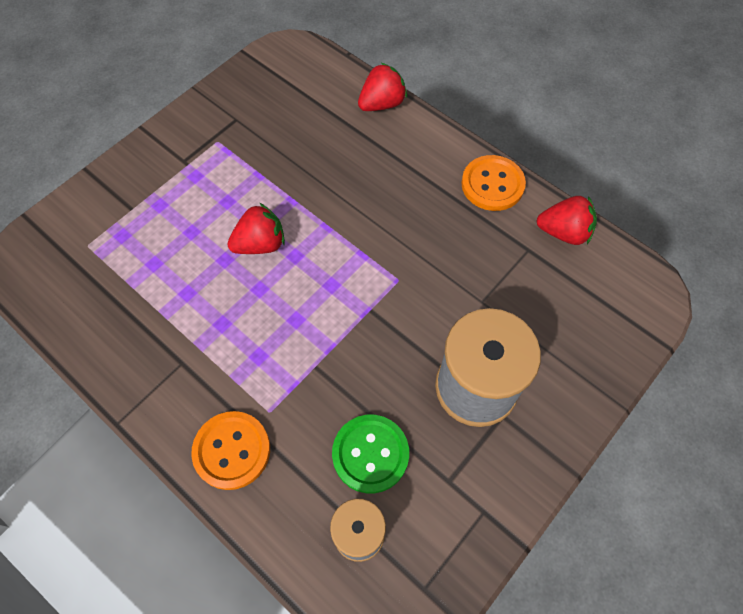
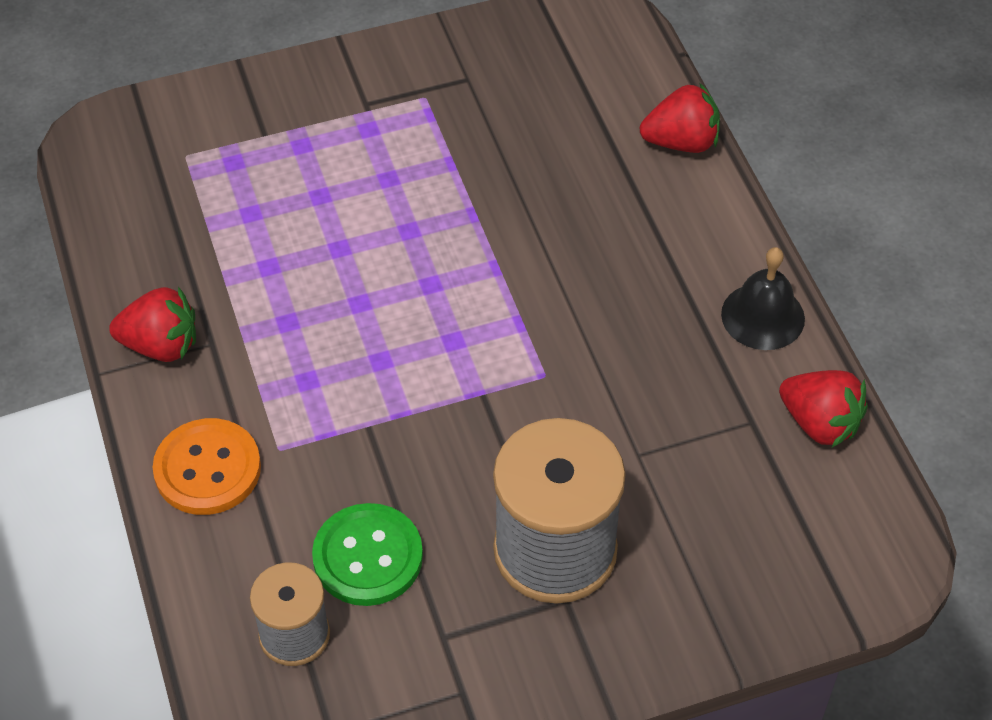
camera: 30 degrees right, 10 degrees down
(260, 244) = (396, 250): red strawberry -> red strawberry (161, 345)
(492, 184) = (763, 316): orange button -> black bell

